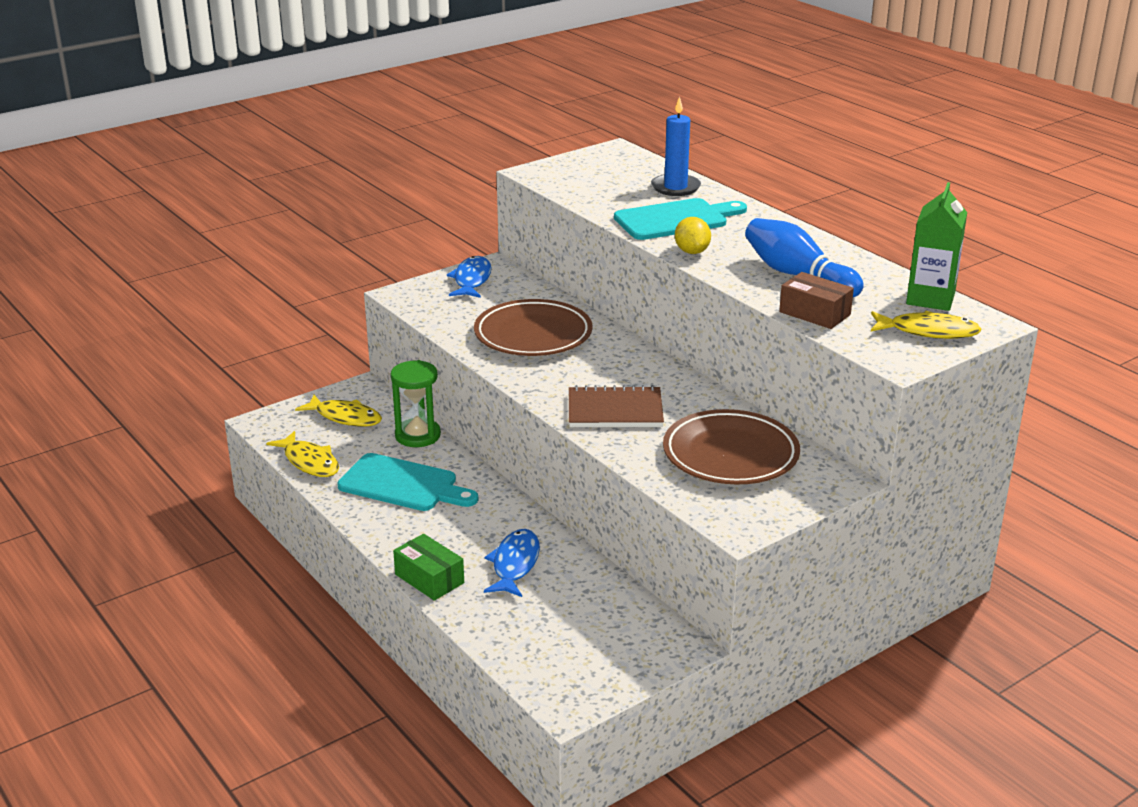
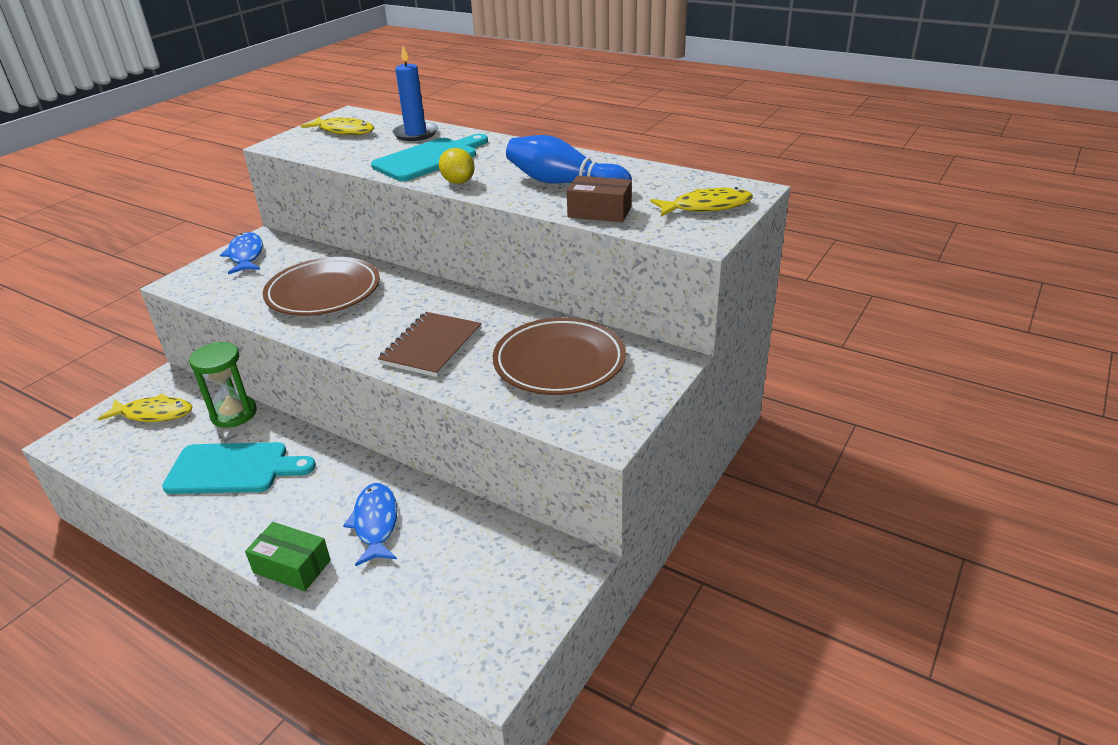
camera: 20 degrees left, 5 degrees up
(309, 462) = (126, 471): yellow fish -> yellow fish (344, 131)
(615, 410) = (431, 346): brown notebook -> brown notebook turned 45 degrees counterclockwise
(930, 298) = (688, 180): green carton -> none

